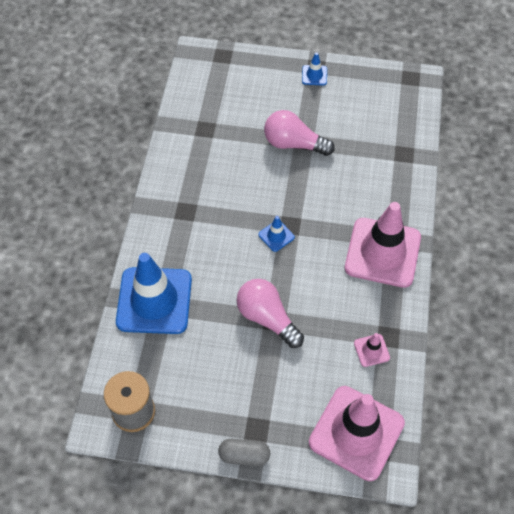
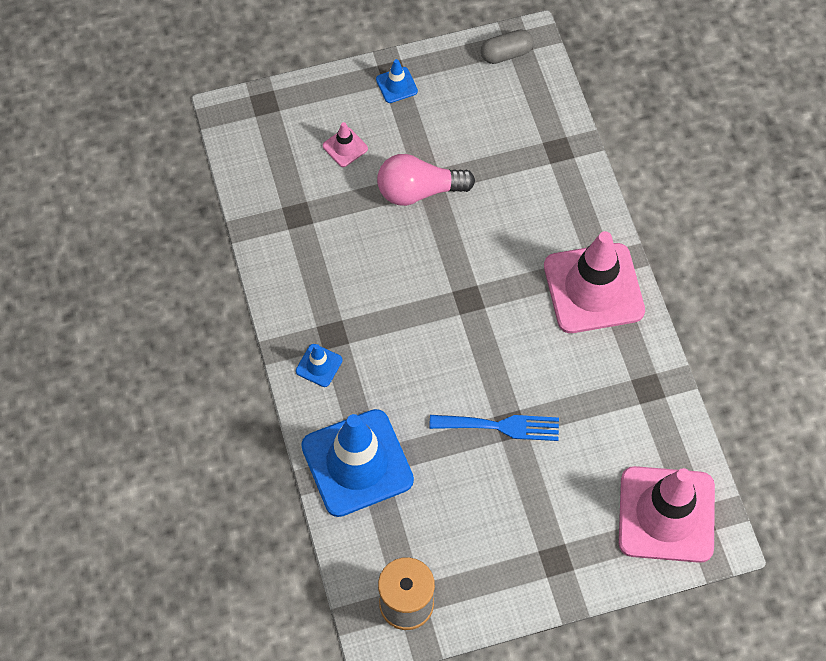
camera: 25 degrees left, 5 degrees up
(244, 455) = (557, 595): grey capsule -> grey capsule (506, 53)
(267, 318) = (501, 426): pink light bulb -> blue fork
(276, 236) = (459, 320): blue traffic cone -> blue traffic cone (319, 365)
(371, 350) = (637, 412): pink traffic cone -> pink traffic cone (345, 147)

